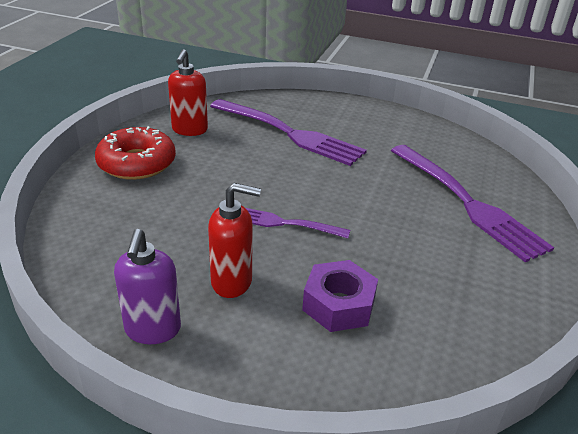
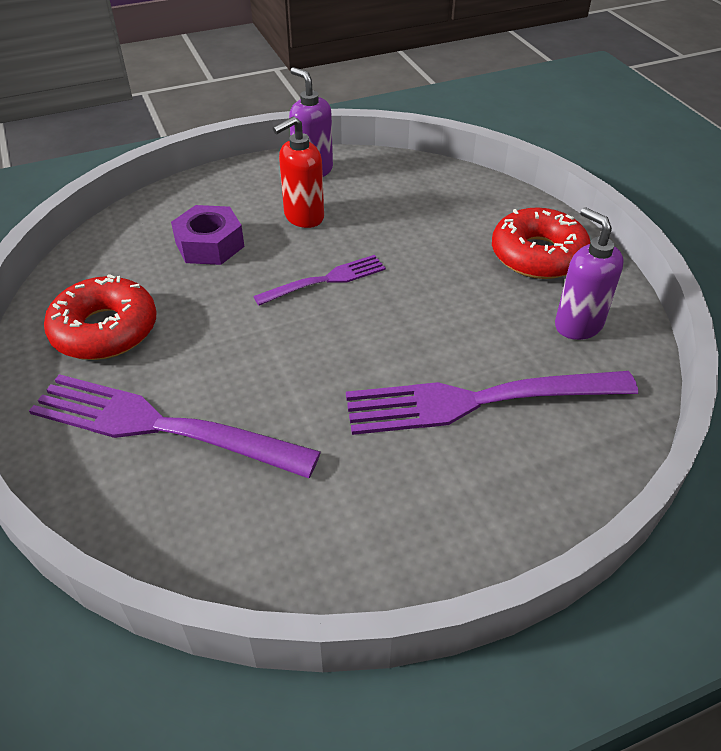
camera: 140 degrees right, 10 degrees up
(189, 130) = (578, 325): red soap dispenser -> purple soap dispenser
(477, 278) = (105, 330): none -> red donut

